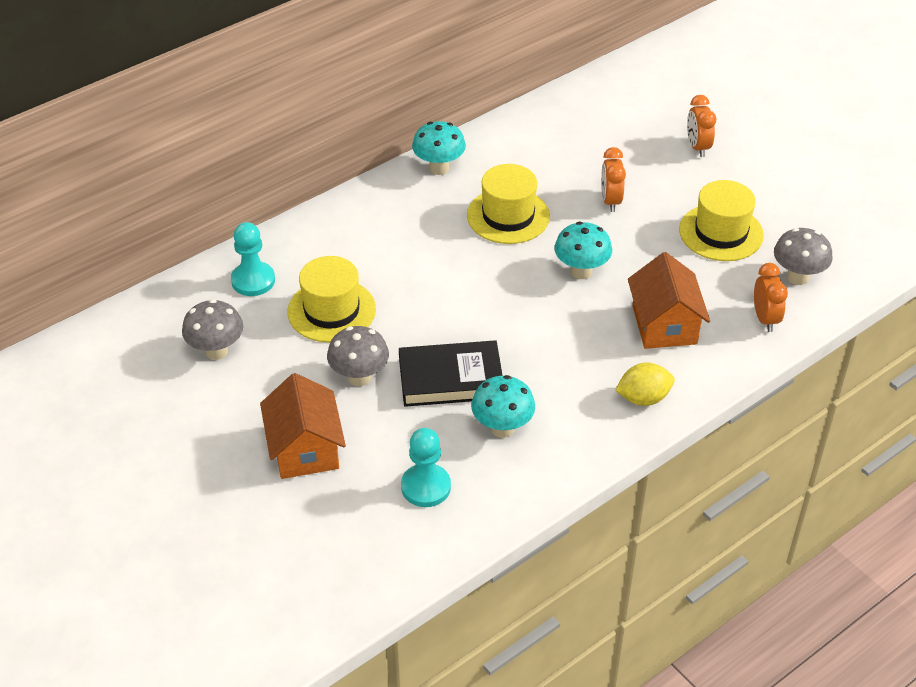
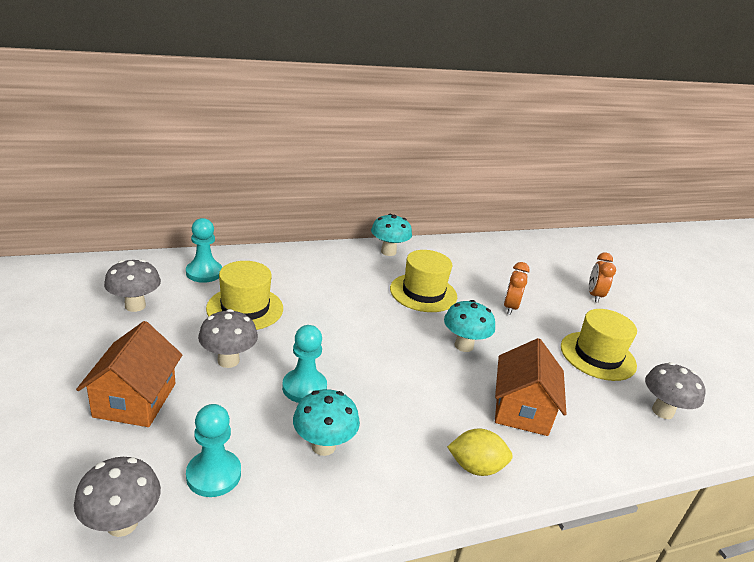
camera: 15 degrees right, 15 degrees down
(382, 549) = (122, 523): none -> grey mushroom
(450, 378) = (304, 387): black book -> turquoise pawn
(765, 319) = (622, 436): orange clock -> none

